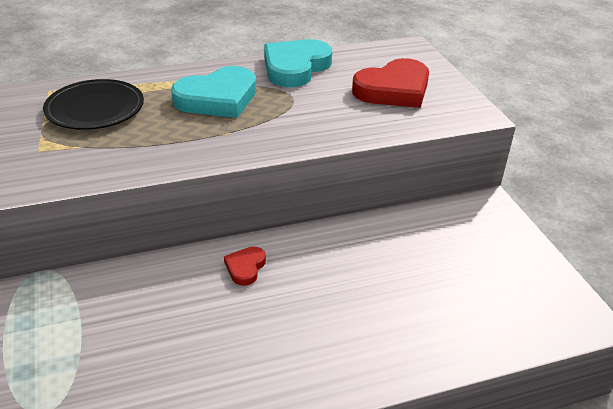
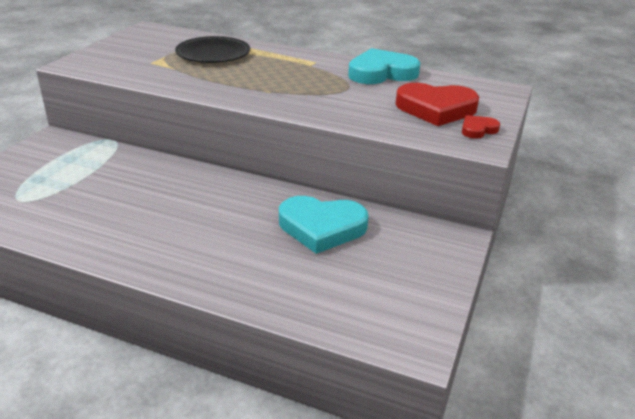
camera: 40 degrees right, 5 degrees down
(217, 98) = (295, 72): turquoise heart -> turquoise heart (321, 227)
(245, 267) = (216, 189): red heart -> red heart (478, 130)

